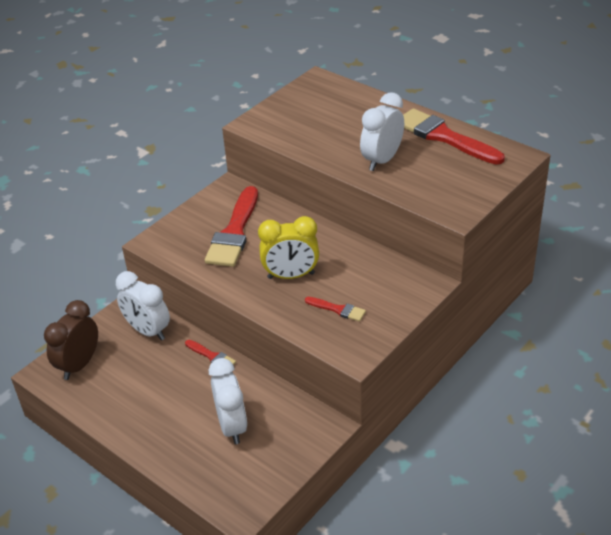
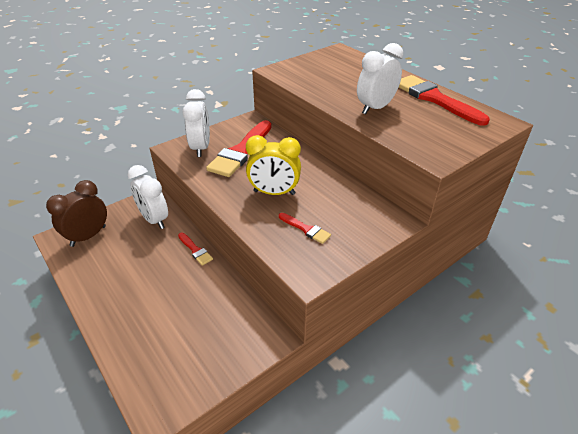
camera: 10 degrees right, 0 degrees up
(232, 426) = (186, 318): white clock -> white clock (201, 148)

